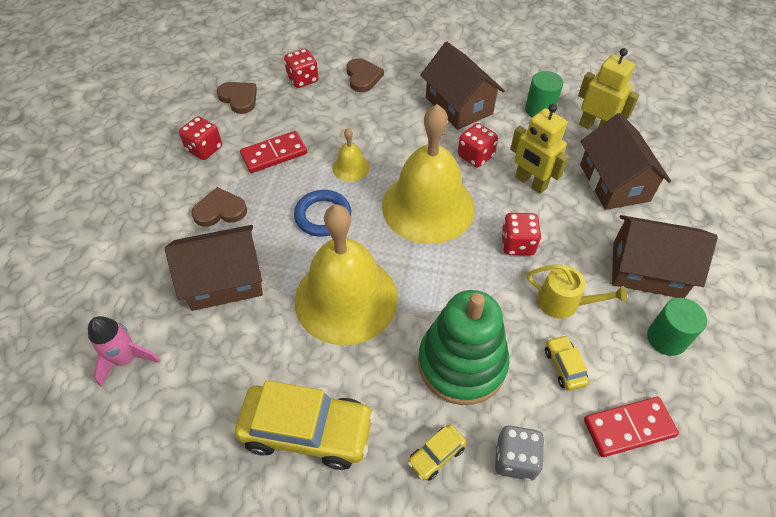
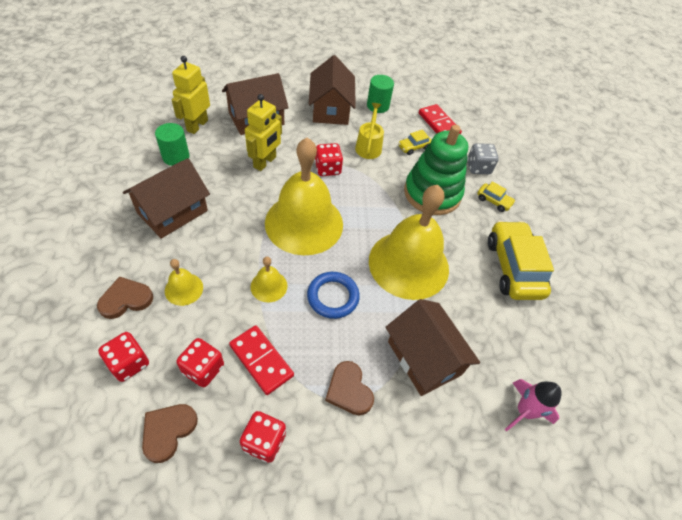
camera: 110 degrees left, 0 degrees up
(364, 110) = (184, 289): none -> yellow bell
(475, 156) = (240, 196): red dice -> red dice (203, 369)

